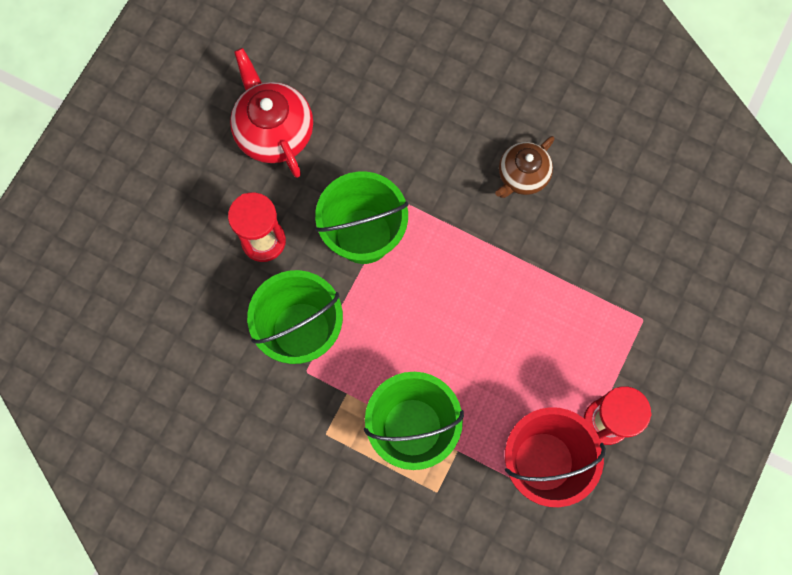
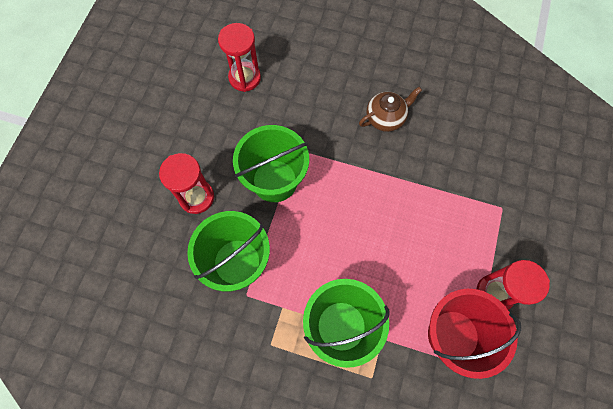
camera: 10 degrees left, 5 degrees down
(274, 131) = (193, 115): red teapot -> none
(348, 90) = (244, 78): none -> red hourglass
(522, 176) = (386, 118): brown teapot -> brown teapot turned 150 degrees counterclockwise

